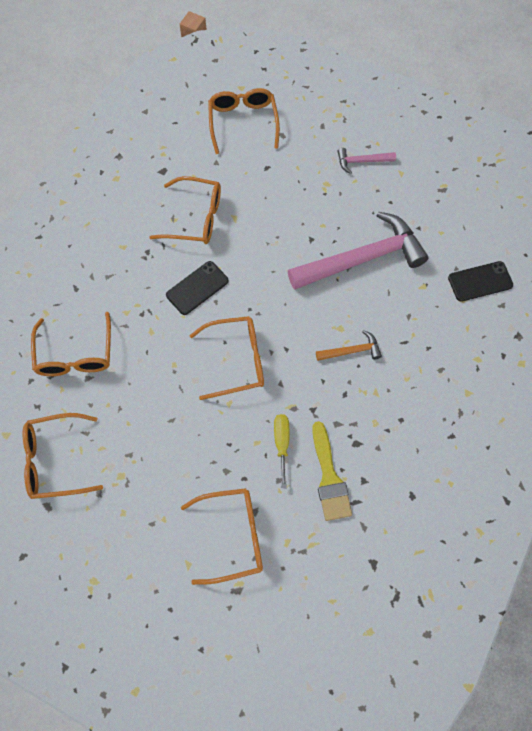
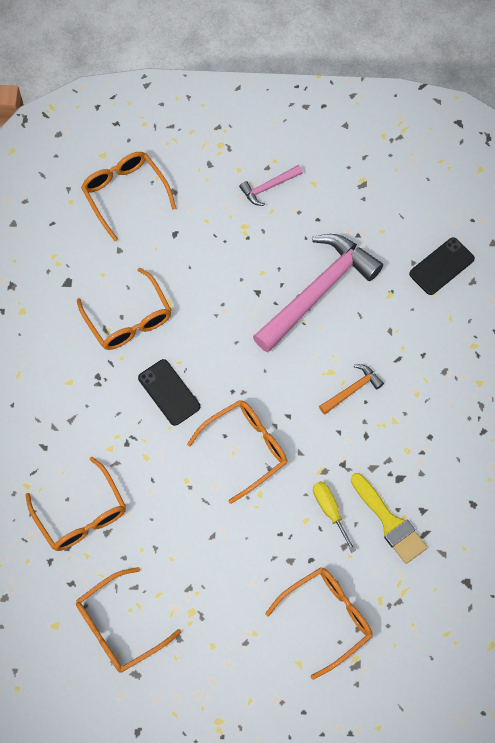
camera: 25 degrees left, 0 degrees up
(195, 218) = (129, 319): orange glasses -> orange glasses turned 75 degrees clockwise
(197, 288) = (169, 392): black phone -> black phone turned 60 degrees counterclockwise

